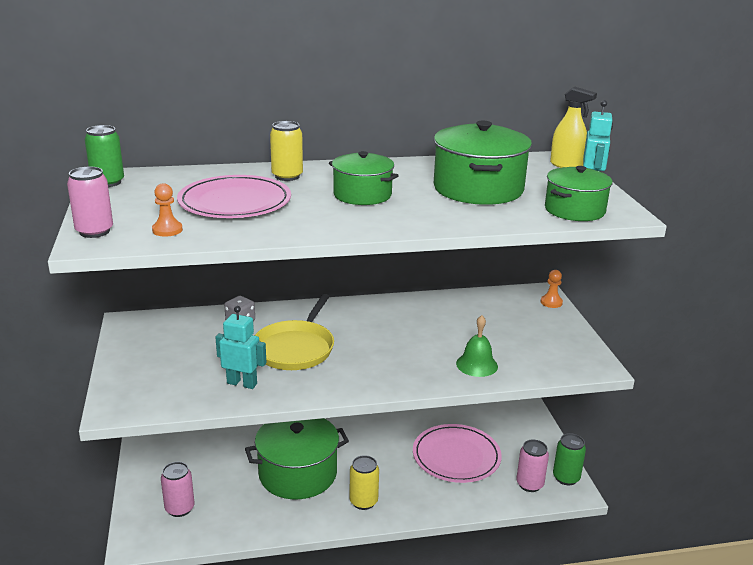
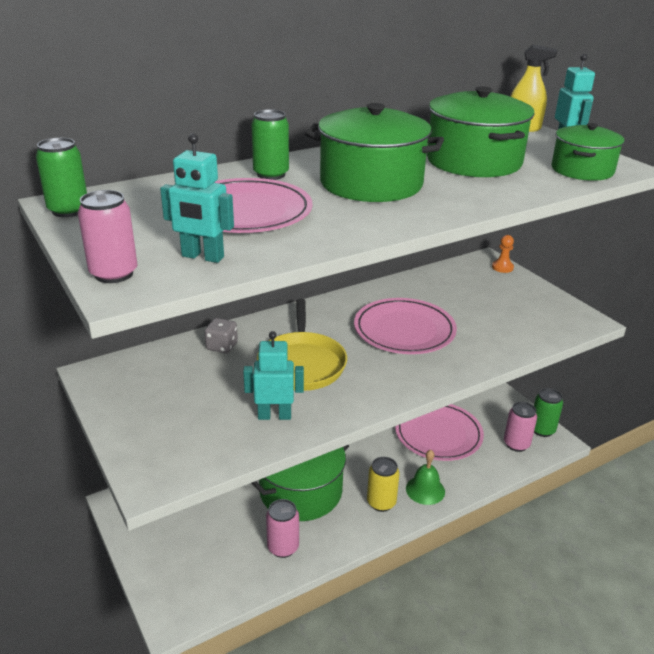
camera: 20 degrees left, 5 degrees up
(167, 230) = (202, 257): orange pawn -> turquoise robot
(179, 508) = (200, 564): pink can -> pink can (283, 547)
(287, 176) = (271, 174): yellow can -> green can
(362, 195) = (371, 183): green pot -> green pot, size x1.58
(408, 339) = (404, 330): none -> pink plate
(477, 365) = (486, 342): green bell -> green bell (425, 490)

